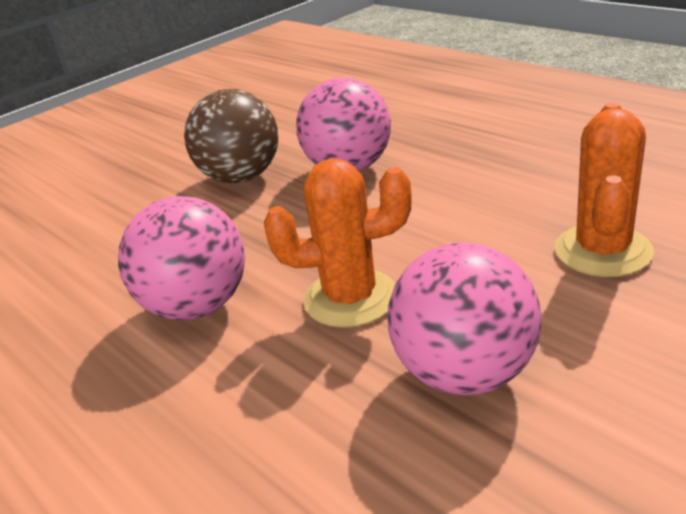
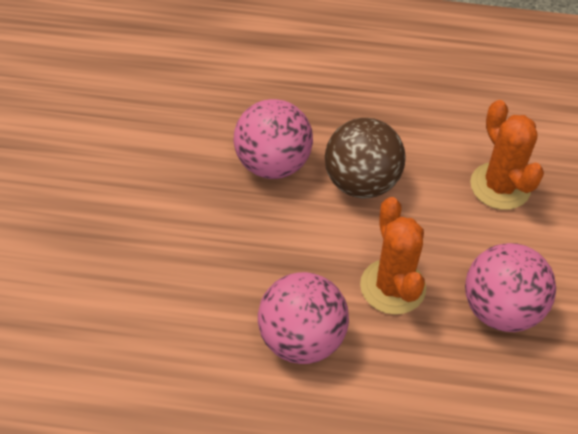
camera: 45 degrees left, 20 degrees up
(241, 177) = (192, 205): brown ball -> brown ball (361, 183)
(350, 298) = (392, 287): orange cactus -> orange cactus turned 60 degrees counterclockwise

